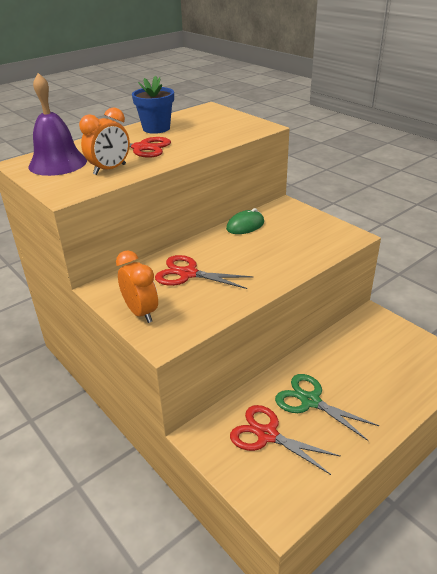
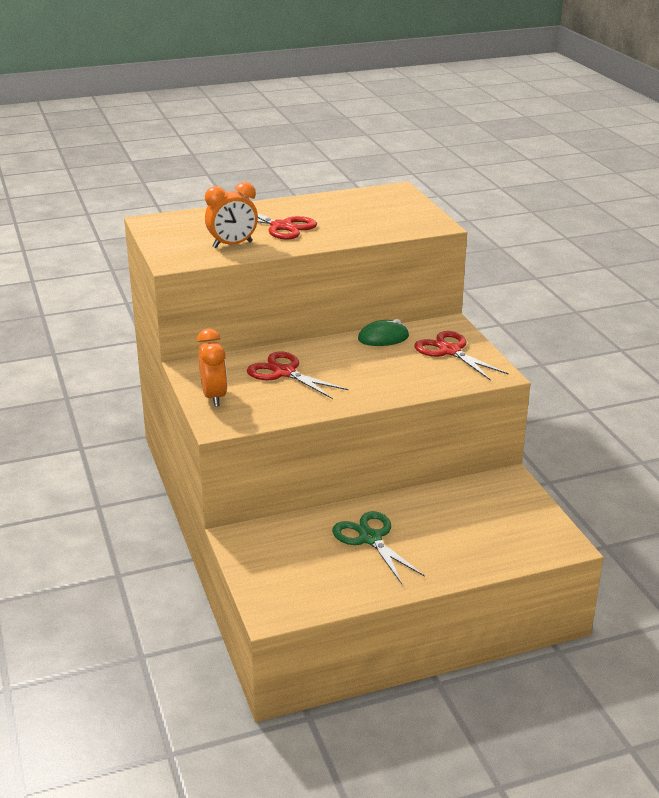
camera: 20 degrees right, 5 degrees down
(58, 163) = (186, 228): purple bell -> none
(156, 128) = (315, 206): blue flower pot -> none
(267, 435) = (304, 554): red scissors -> red scissors (450, 351)

